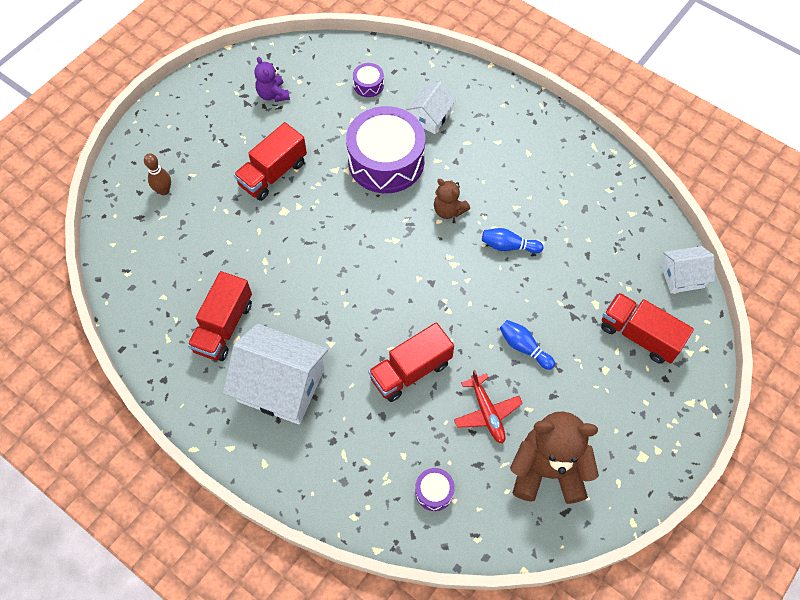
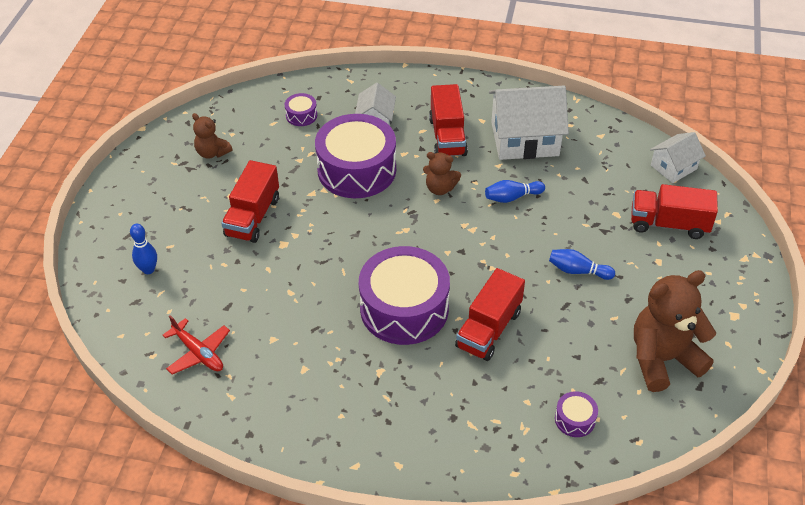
camera: 25 degrees left, 15 degrees down
(164, 190) = (148, 269): brown bowling pin -> blue bowling pin
(224, 326) = (283, 363): red truck -> red truck (447, 136)
(273, 94) = (212, 153): purple teddy bear -> brown teddy bear
(281, 385) = (373, 390): white house -> white house (525, 139)
(350, 318) = (404, 308): none -> purple drum
(487, 412) = (580, 335): red plane -> red plane (199, 353)

